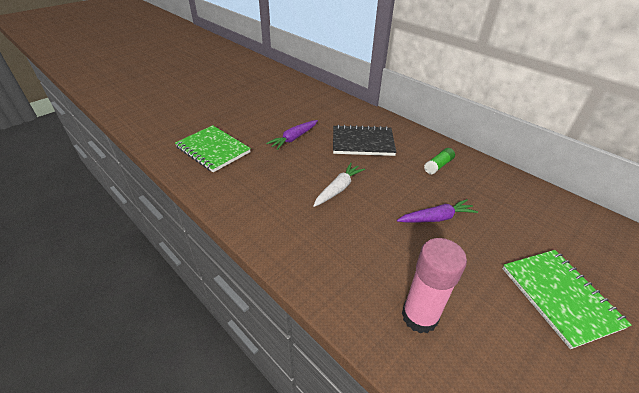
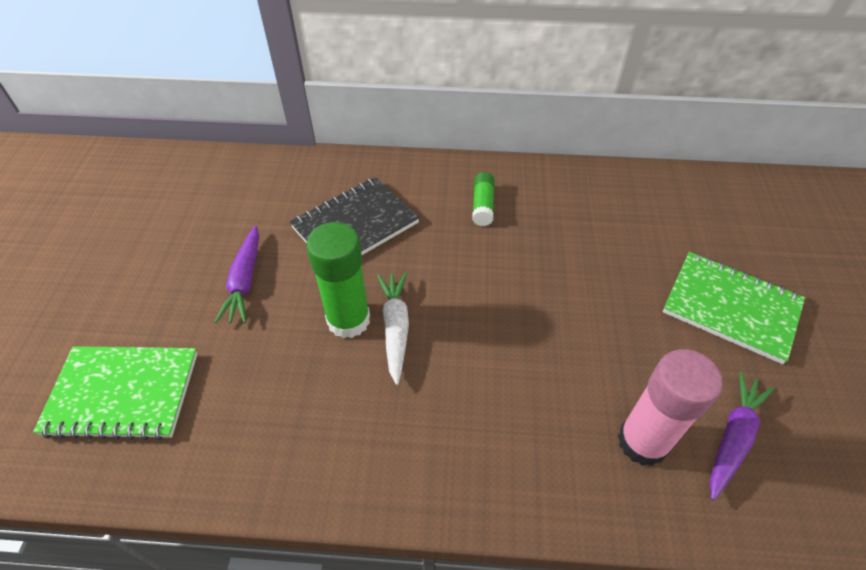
camera: 40 degrees left, 10 degrees up
(321, 174) = (348, 320): none -> green glue stick
(436, 218) = (547, 290): purple carrot -> purple carrot (732, 438)

